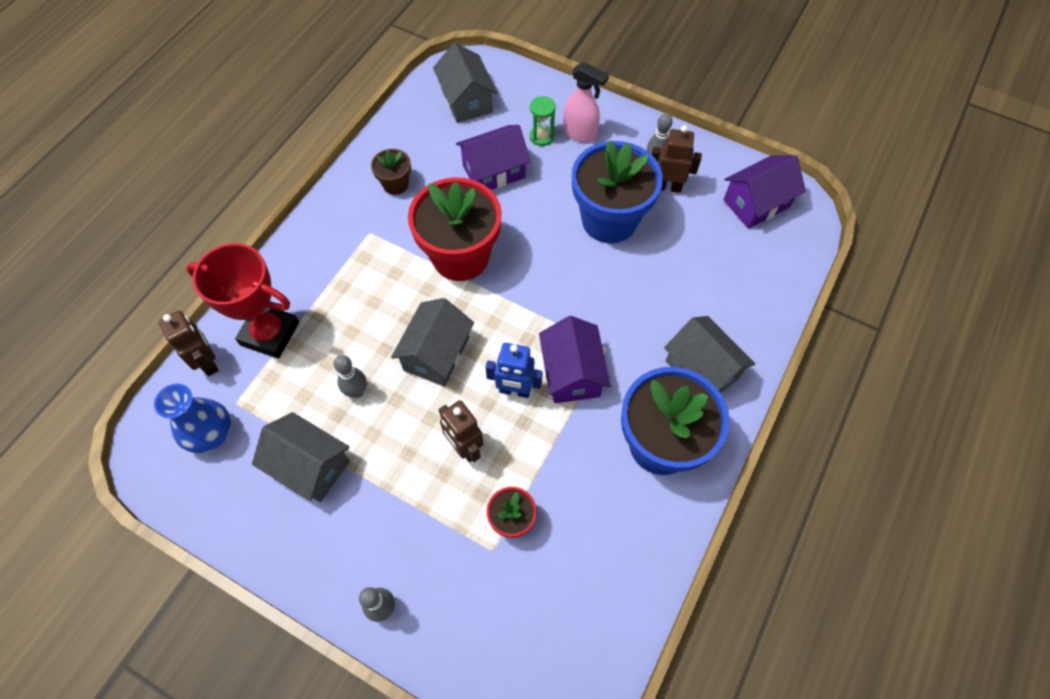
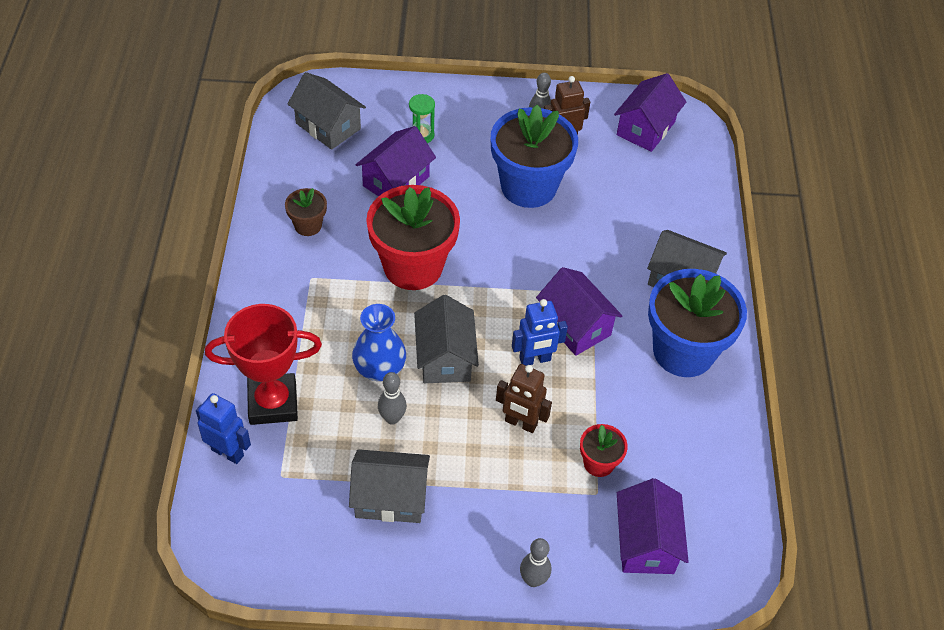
camera: 30 degrees left, 10 degrees down
(208, 362) = (228, 452): brown robot -> blue robot
(211, 434) = (275, 512): blue vase -> blue vase (379, 368)
(508, 623) = (646, 542): none -> purple house
(580, 134) = (456, 120): pink spray bottle -> none

